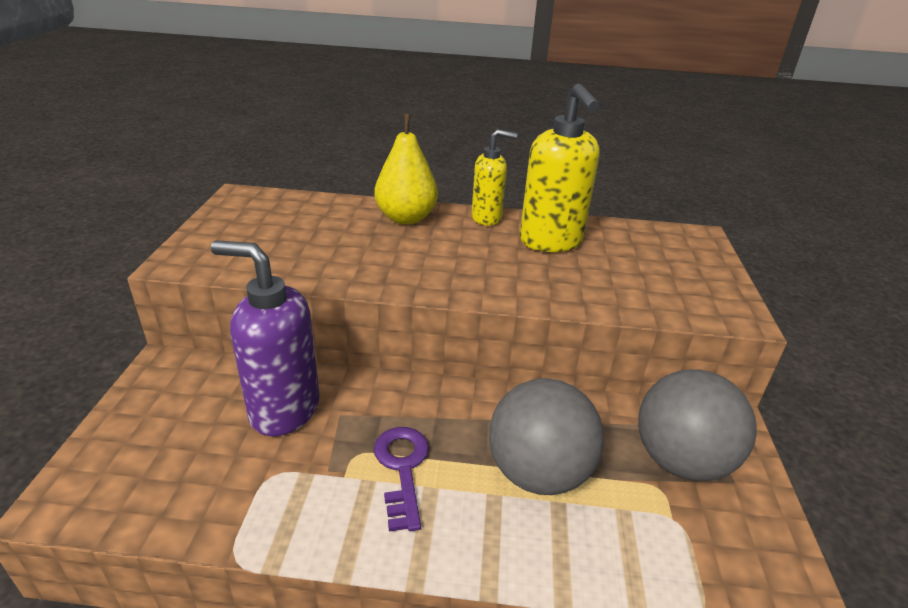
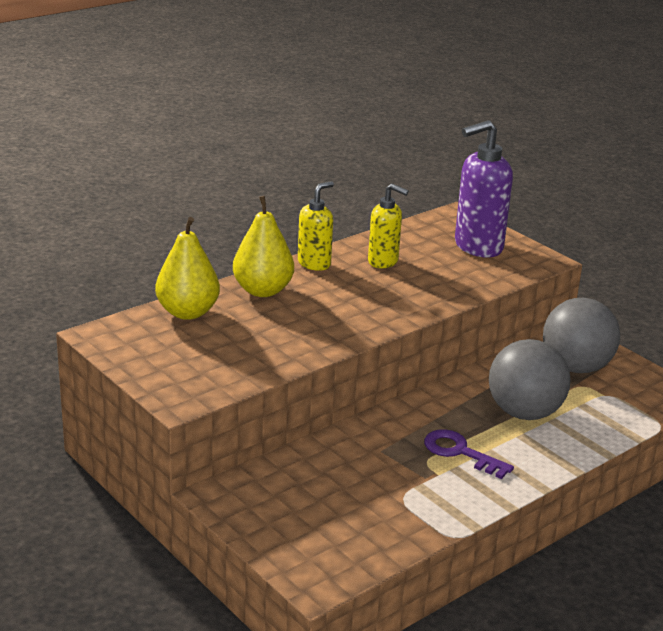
camera: 45 degrees left, 5 degrees down
(284, 410) = (346, 468): purple soap dispenser -> purple soap dispenser (477, 247)
(322, 208) = (187, 312): none -> yellow pear
(551, 242) = (383, 262): yellow soap dispenser -> yellow soap dispenser, size x0.62

